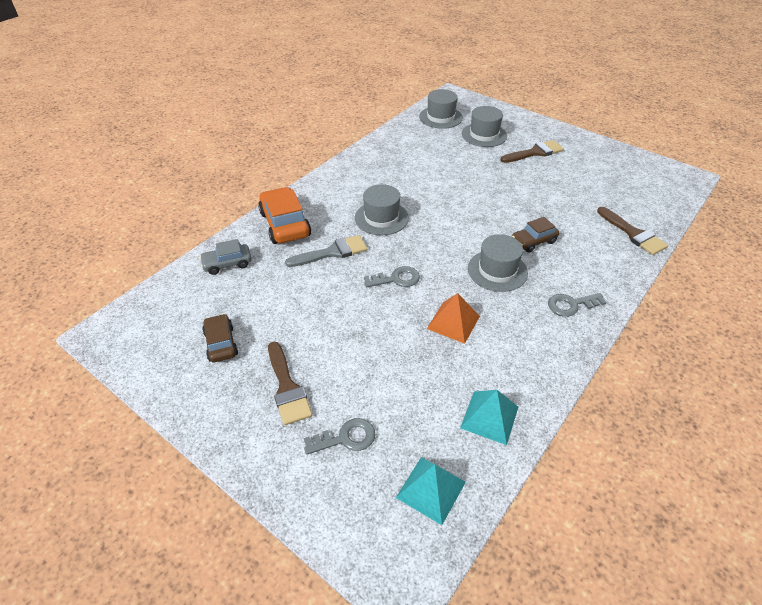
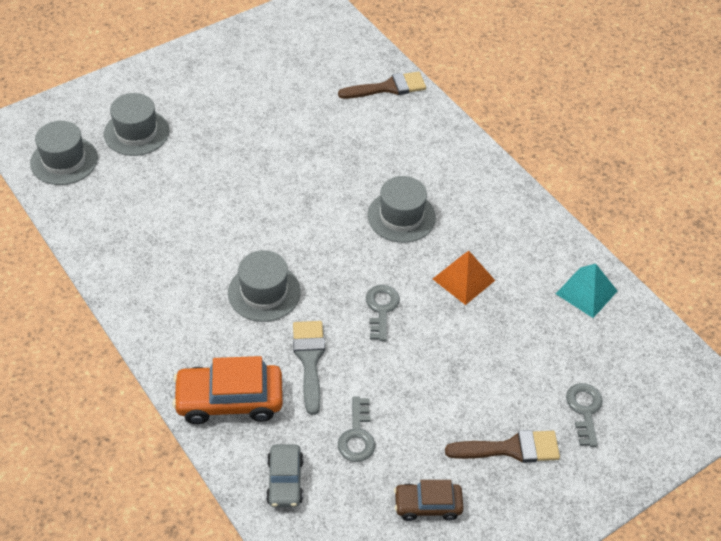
camera: 75 degrees left, 5 degrees up
(431, 489) = (650, 359): turquoise pyramid -> none
(533, 241) = (367, 169): brown car -> none
(535, 152) = (204, 101): brown brush -> none
(571, 305) = (471, 179): grey key -> grey key (357, 435)

